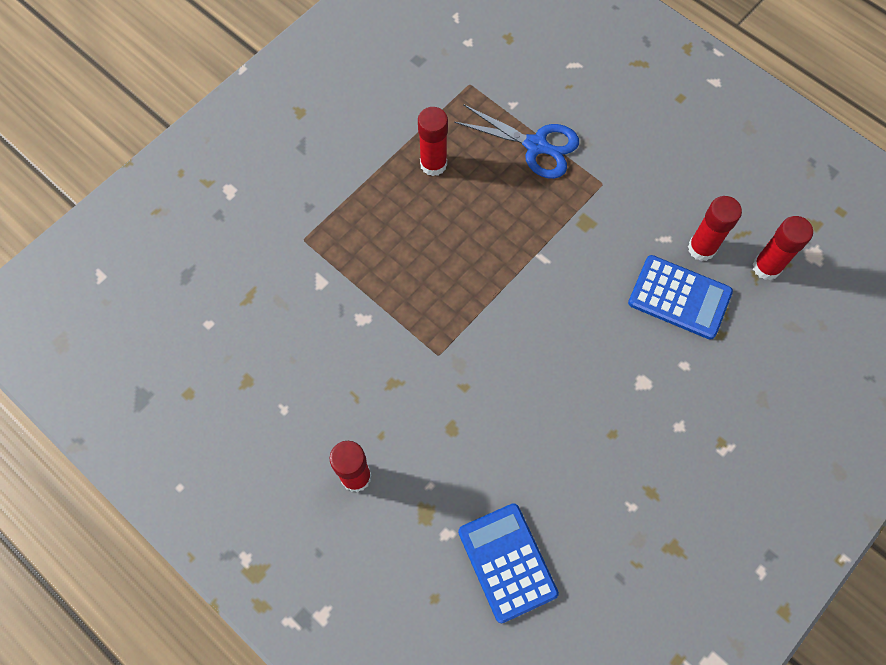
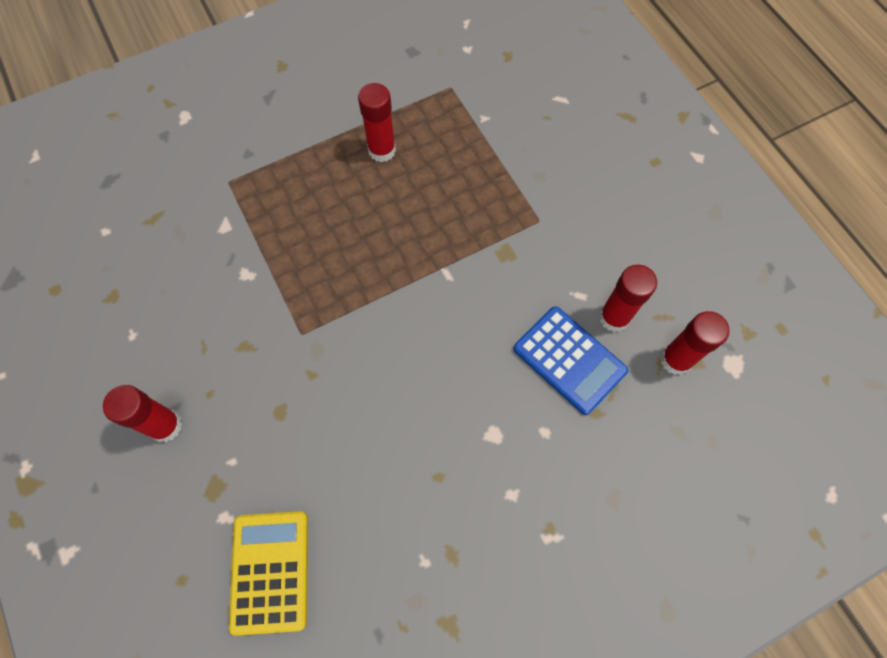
camera: 20 degrees right, 0 degrees up
(507, 562) = (270, 571): blue calculator -> yellow calculator
(536, 146) = (489, 163): blue scissors -> none

